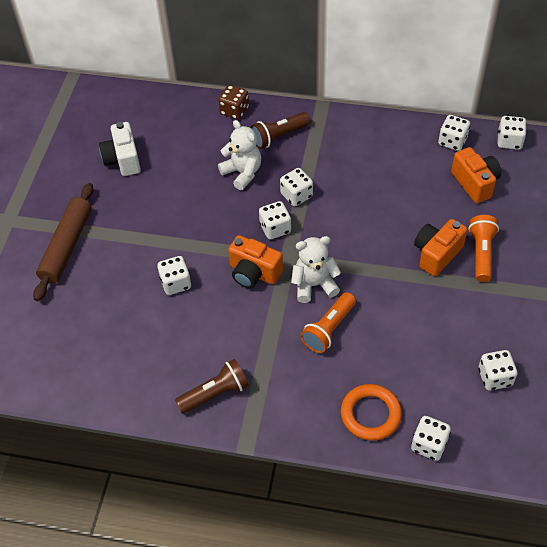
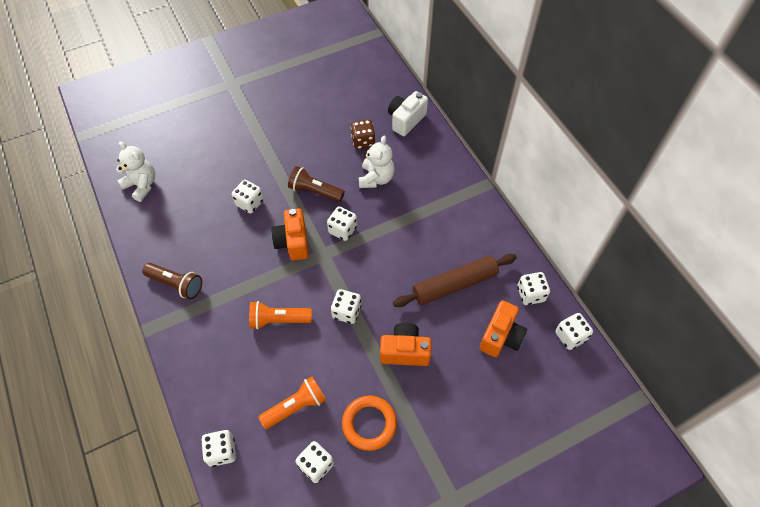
camera: 50 degrees right, 5 degrees up
(67, 246) = (234, 126): brown rolling pin -> brown rolling pin (454, 284)
(123, 160) = (329, 106): white camera -> white camera (406, 120)
(234, 111) = (429, 137): brown dice -> brown dice (363, 141)
(279, 136) = (429, 178): brown flashlight -> brown flashlight (315, 191)
(296, 195) = (384, 224): white dice -> white dice (346, 312)
(314, 285) = (311, 286): white teddy bear -> white teddy bear (142, 185)
(370, 414) = (223, 394): orange ring -> orange ring (369, 424)
(481, 253) = (432, 384): orange flashlight -> orange flashlight (296, 406)

